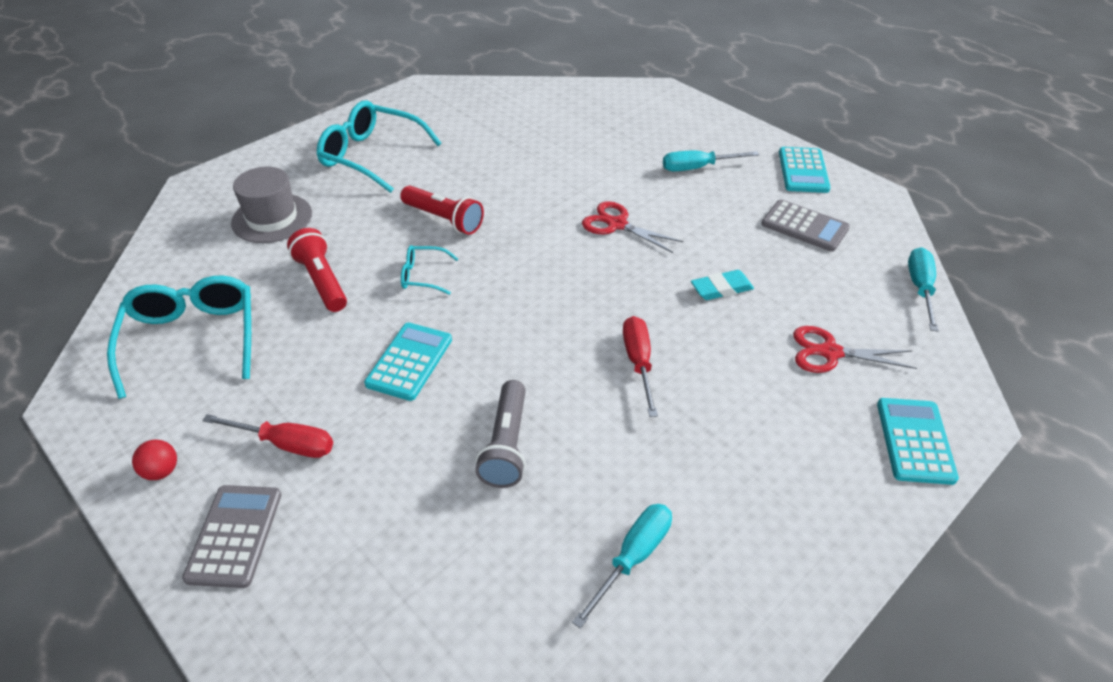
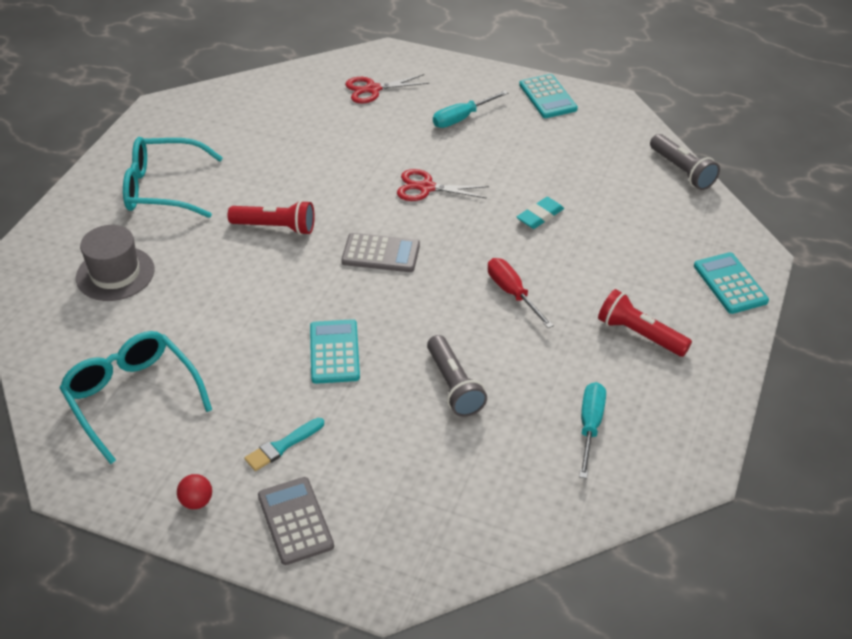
camera: 25 degrees left, 0 degrees up
(286, 444) = (282, 446): red screwdriver -> turquoise brush
(322, 281) = (208, 313): red flashlight -> red flashlight (640, 334)
(423, 276) = (294, 281): turquoise glasses -> none
(804, 226) = (574, 145): grey calculator -> grey calculator (381, 254)
(830, 352) = (644, 240): red scissors -> red scissors (373, 89)
(920, 288) = (682, 171): turquoise screwdriver -> grey flashlight

